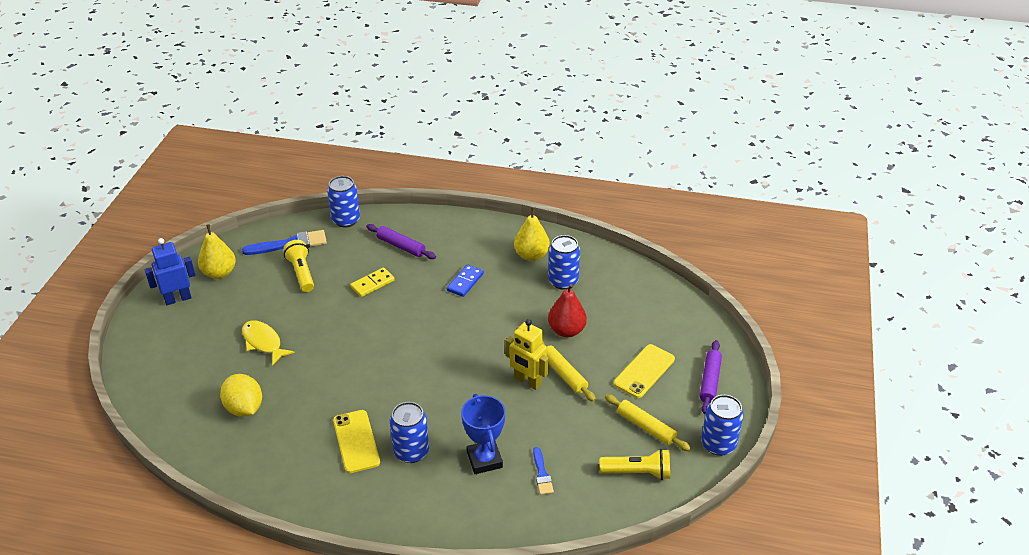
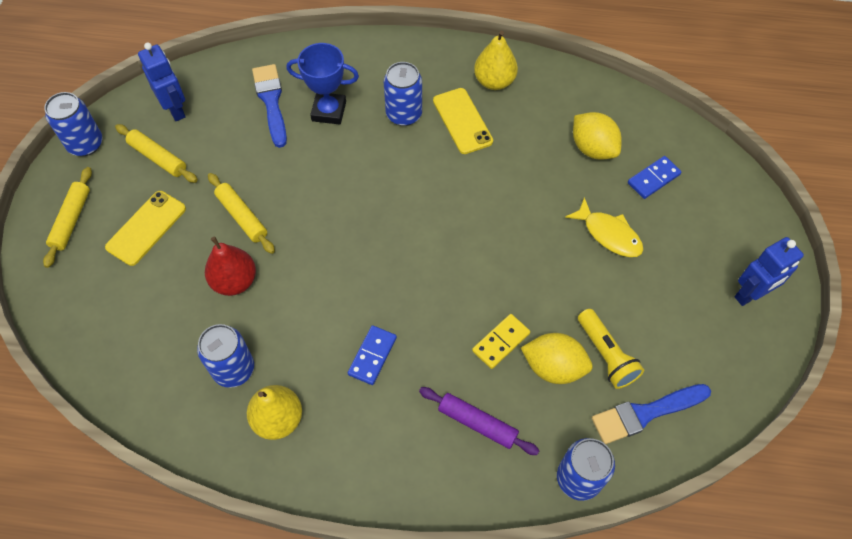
camera: 175 degrees right, 20 degrees up
(204, 380) = (653, 179): none -> blue domino
(219, 273) = (720, 345): yellow pear -> yellow pear (494, 81)
(340, 269) = (553, 367): none -> yellow lemon
(484, 460) = (329, 111): blue trophy -> blue trophy turned 60 degrees counterclockwise
(527, 381) = (285, 204): yellow robot -> none
(542, 474) = (271, 101): blue brush -> blue brush, size x1.77
(638, 472) = (175, 109): yellow flashlight -> blue robot
(710, 381) = (71, 220): purple rolling pin -> yellow rolling pin

